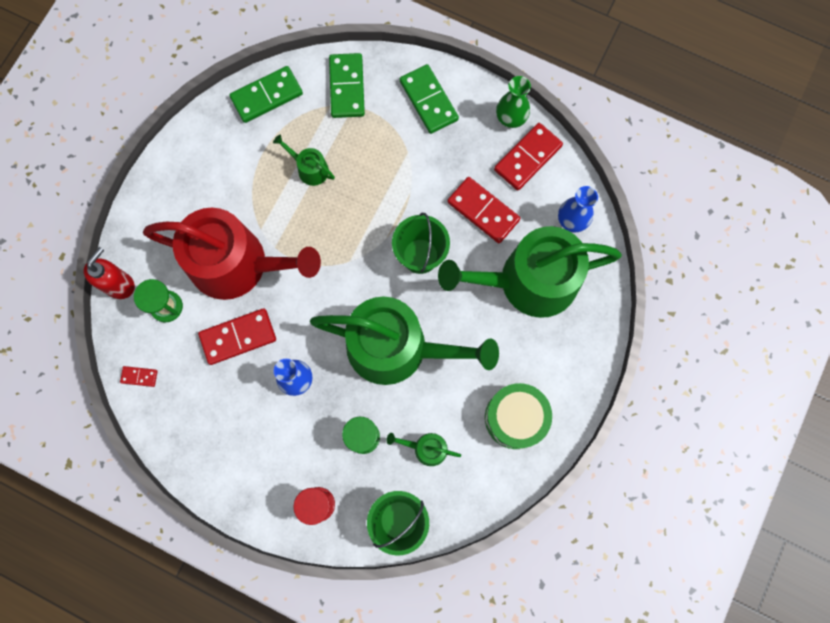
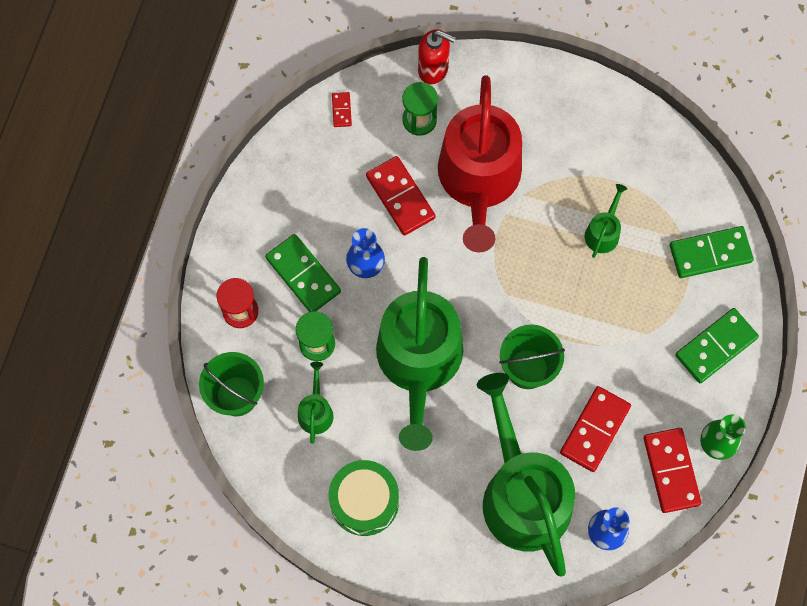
camera: 80 degrees right, 5 degrees down
(266, 96) = (678, 170): green domino -> green domino (303, 275)
(528, 158) = (671, 471): red domino -> red domino turned 45 degrees clockwise

